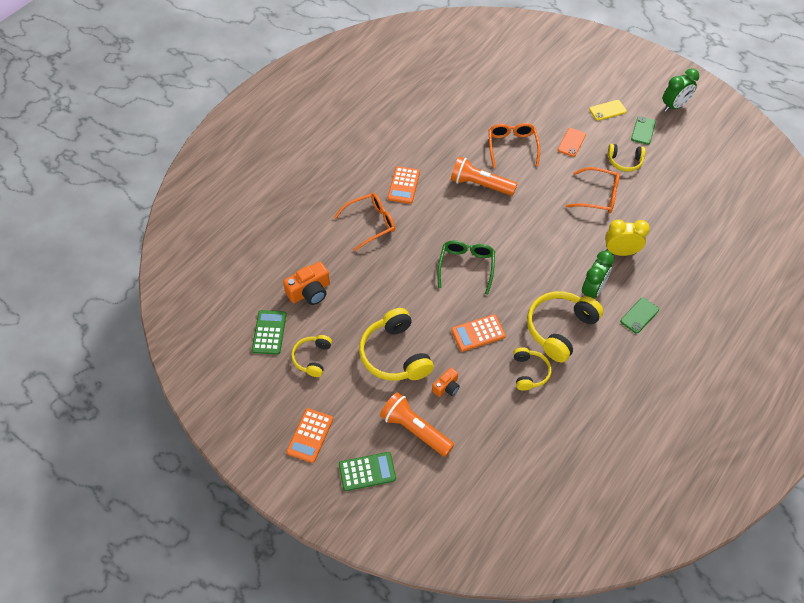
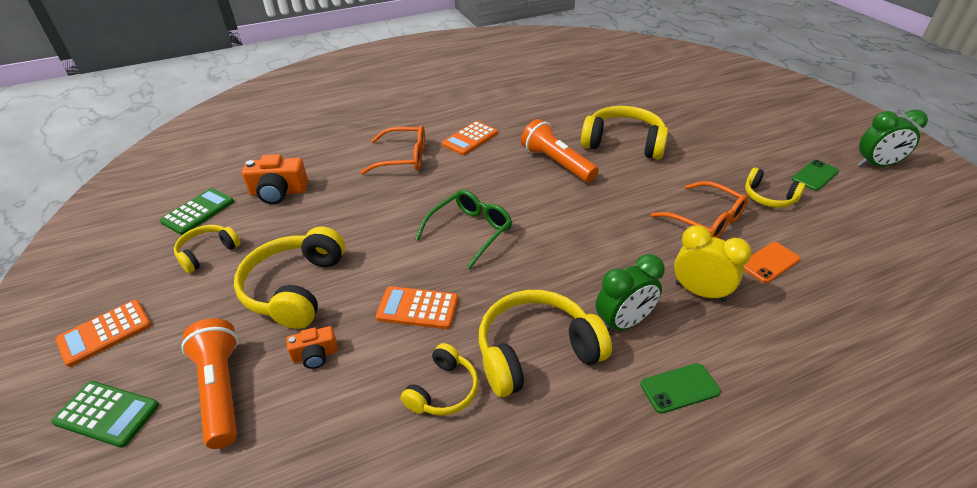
camera: 30 degrees right, 15 degrees down
(512, 147) = (623, 143): orange glasses -> yellow headphones
(571, 142) = (704, 159): orange phone -> orange phone (769, 262)
(607, 110) = (773, 145): yellow phone -> none

